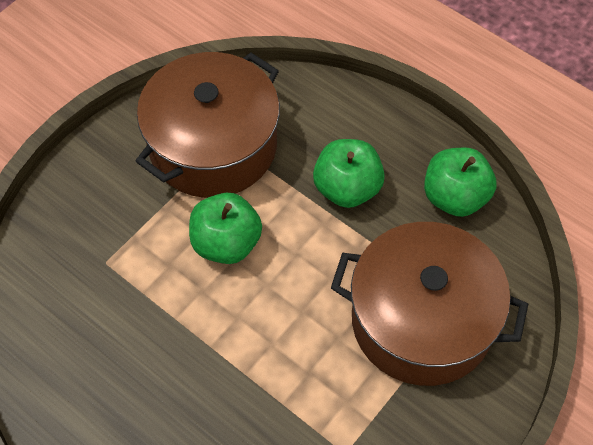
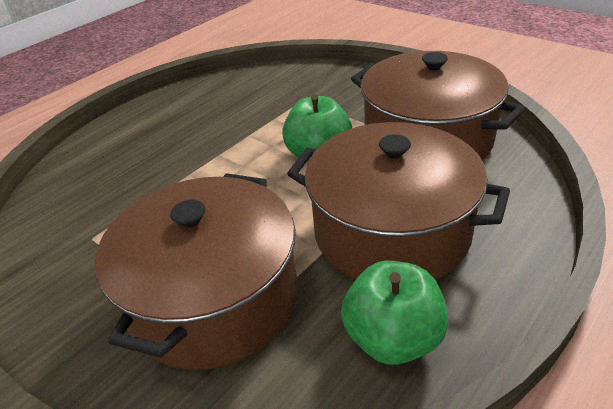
camera: 95 degrees right, 20 degrees down
(347, 188) = (391, 231): green apple -> brown pot

